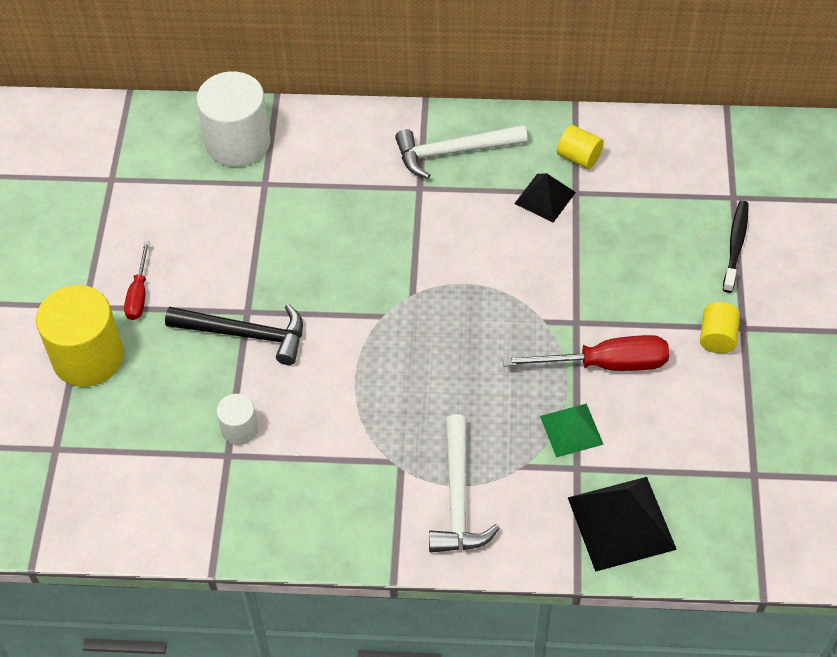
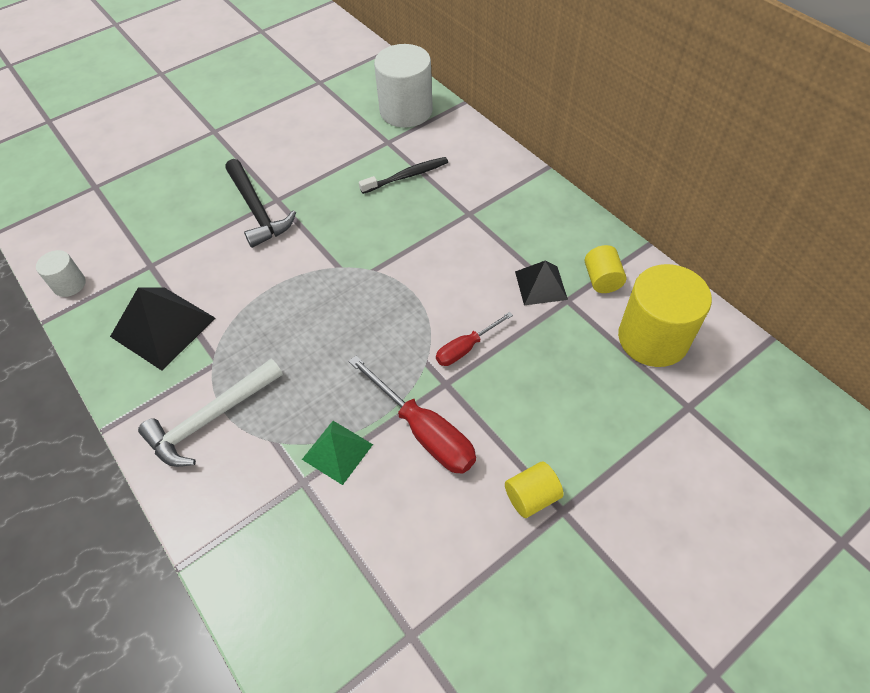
camera: 50 degrees right, 0 degrees up
(88, 357) = (176, 156): yellow cylinder -> yellow cylinder (653, 338)
(139, 294) = (244, 146): red screwdriver -> red screwdriver (466, 348)
(239, 429) = (176, 257): white cylinder -> white cylinder (69, 284)
(453, 152) = (520, 209): white hammer -> none
(621, 523) = (271, 555): black pyramid -> black pyramid (163, 327)
(735, 245) = (642, 443): black toothbrush -> black toothbrush (407, 176)

